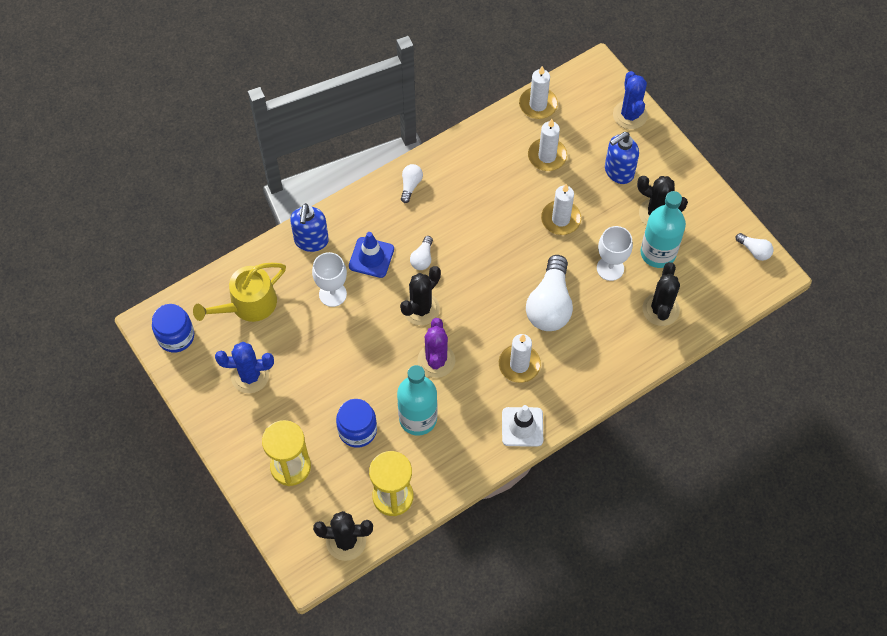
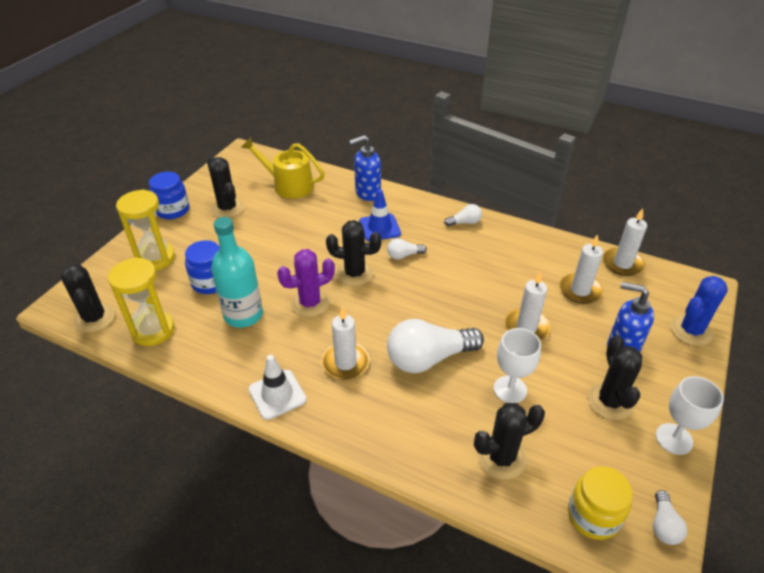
camera: 60 degrees right, 20 degrees down
(176, 336) = (239, 165): blue jar -> blue jar (173, 210)
(250, 376) = (227, 208): blue cactus -> black cactus
(332, 294) = (329, 221): white goblet -> white goblet (674, 439)
(658, 253) = (566, 424): turquoise bottle -> none
(728, 284) = (593, 516): none -> yellow jar

